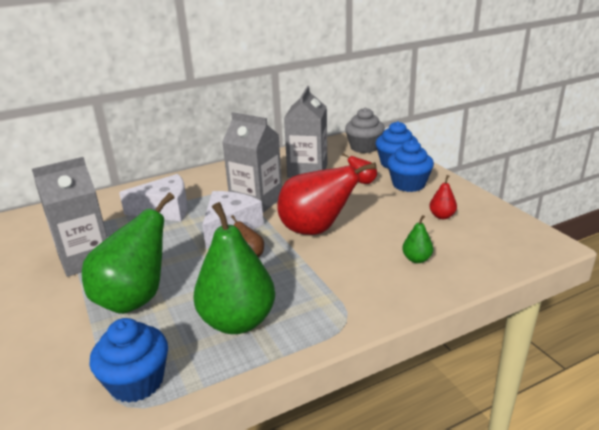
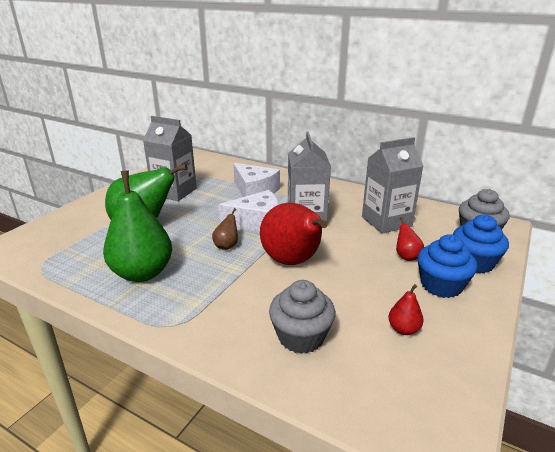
camera: 55 degrees right, 0 degrees up
(137, 382) = (63, 261): blue cupcake -> none
(416, 259) = (301, 337): green pear -> grey cupcake

